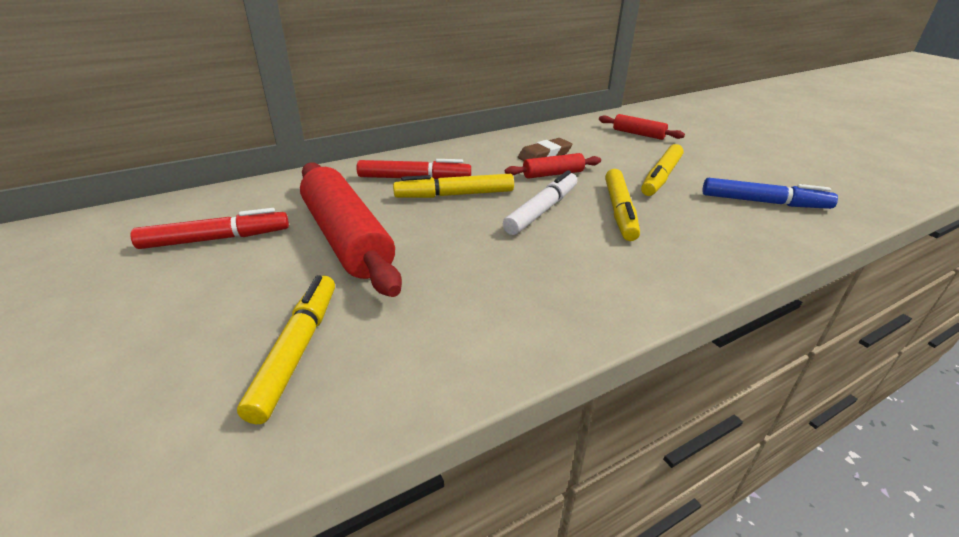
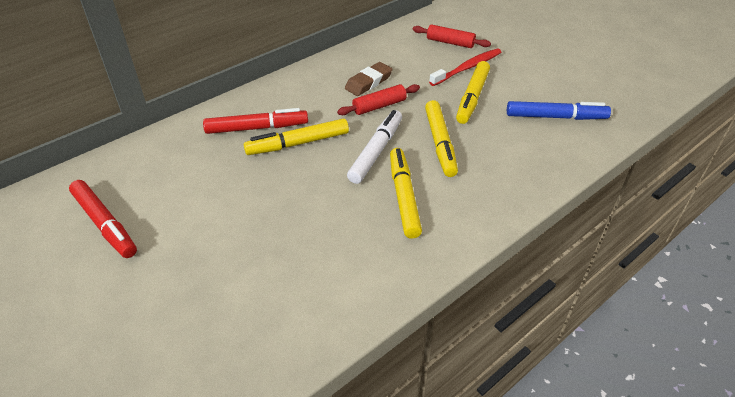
camera: 10 degrees left, 10 degrees up
(216, 239) = (105, 224): red marker -> red marker turned 75 degrees clockwise
(297, 350) = (217, 319): yellow marker -> yellow marker (404, 197)
(347, 238) = (219, 207): red rolling pin -> none
(656, 154) = (467, 68): none -> red toothbrush

